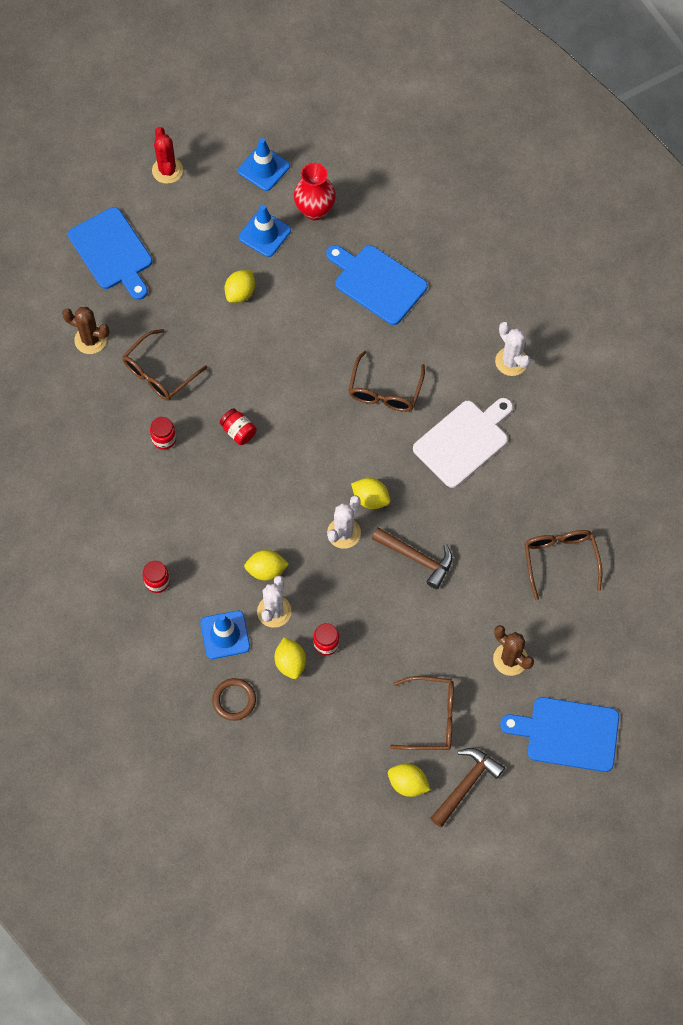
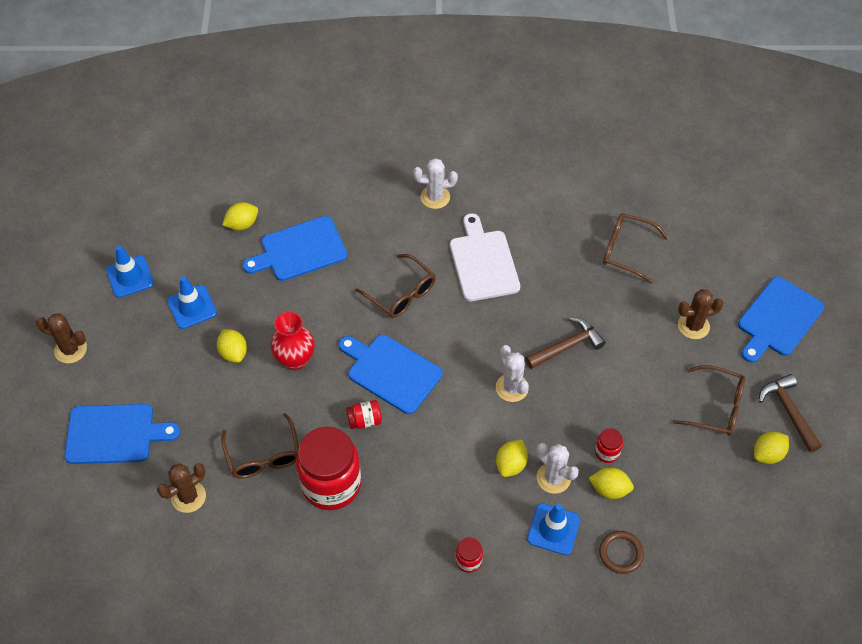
camera: 60 degrees left, 10 degrees down
(164, 439) = (331, 484): red jar -> red jar, size x2.35
(167, 170) = (70, 349): red cactus -> brown cactus
(299, 426) = (391, 372): none -> blue cutting board
(315, 210) = (199, 260): red vase -> red vase (295, 360)
(370, 499) = (493, 352): yellow lemon -> yellow lemon (242, 224)
(431, 718) = (716, 407): brown glasses -> brown glasses turned 75 degrees clockwise

